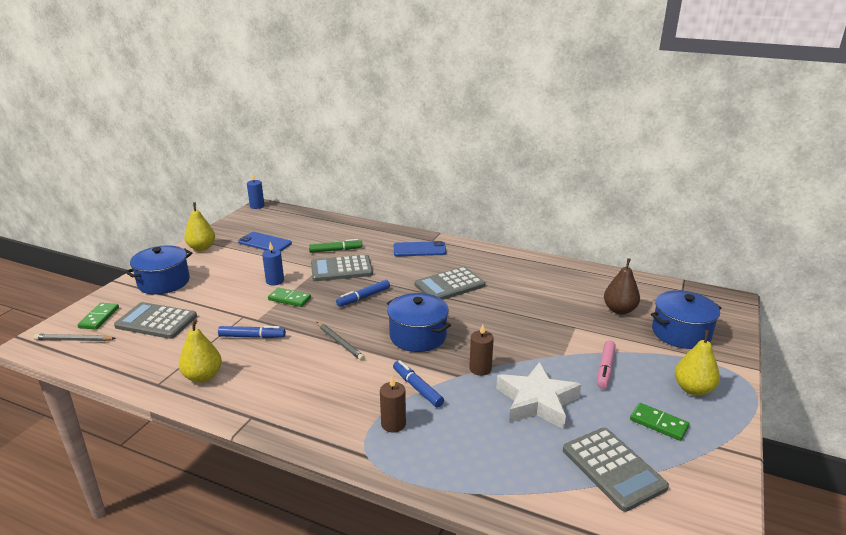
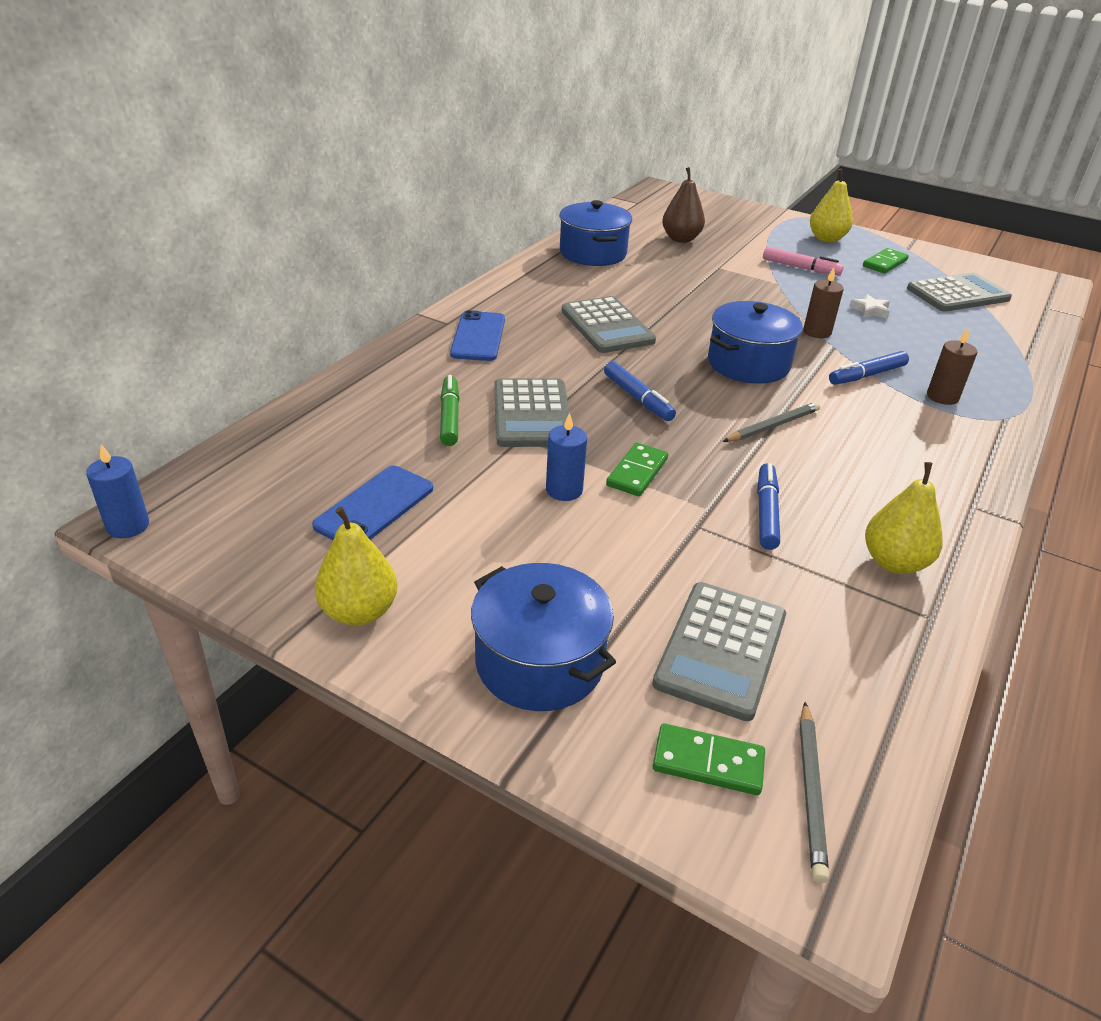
camera: 85 degrees left, 10 degrees up
(537, 401) = (870, 310): white star -> white star, size x0.42
(681, 333) = (728, 222): blue pot -> blue pot (593, 253)

